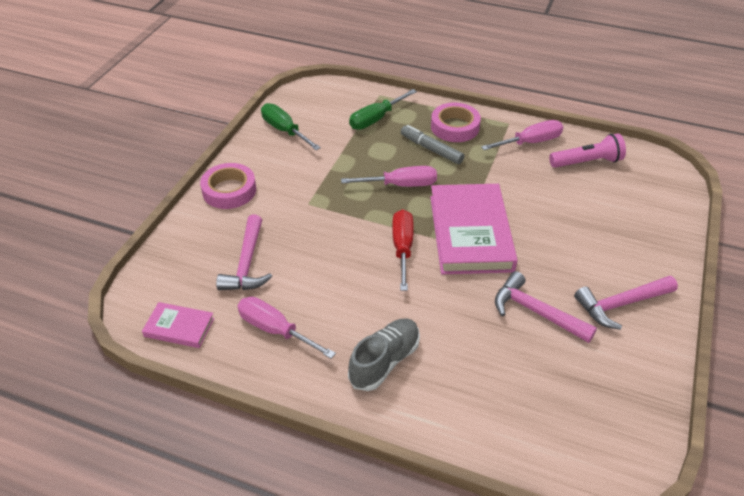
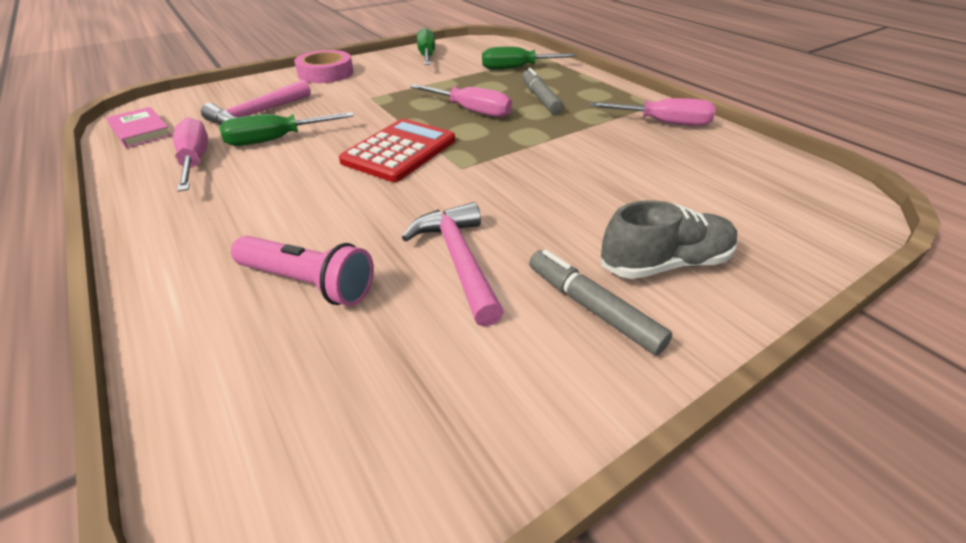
camera: 35 degrees right, 5 degrees down
(303, 281) = (276, 140): none -> green screwdriver
(385, 361) = (231, 225): grey shoe -> grey shoe (665, 263)
(402, 248) = (399, 151): red screwdriver -> red calculator
(455, 127) = (588, 91): pink tape -> none
(470, 233) = (487, 164): pink book -> none
(587, 162) = (721, 158): pink flashlight -> pink flashlight (308, 283)
(621, 304) = (592, 308): pink hammer -> grey marker

